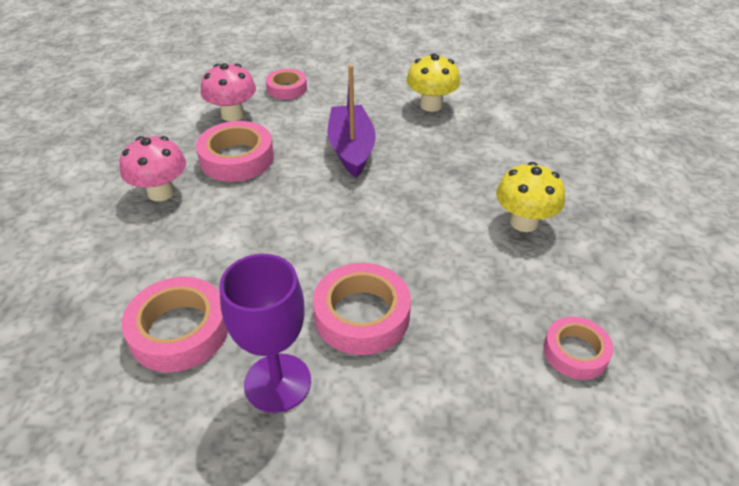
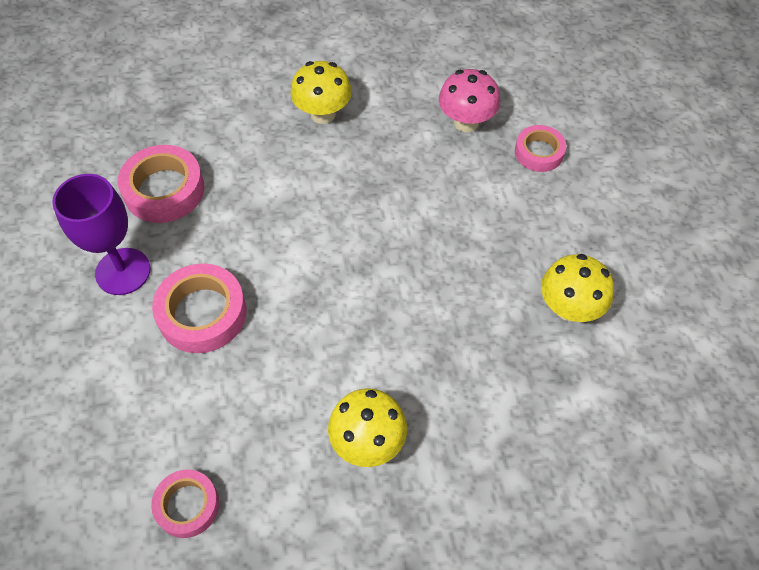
camera: 75 degrees right, 15 degrees up
(161, 192) = (323, 114): pink mushroom -> yellow mushroom
(237, 158) = (392, 151): pink tape -> none
(351, 149) = (444, 245): purple boat -> none

